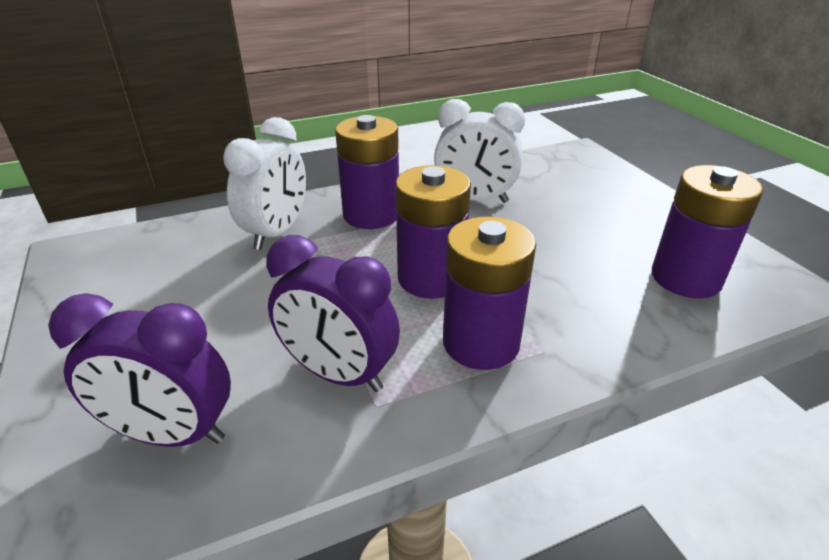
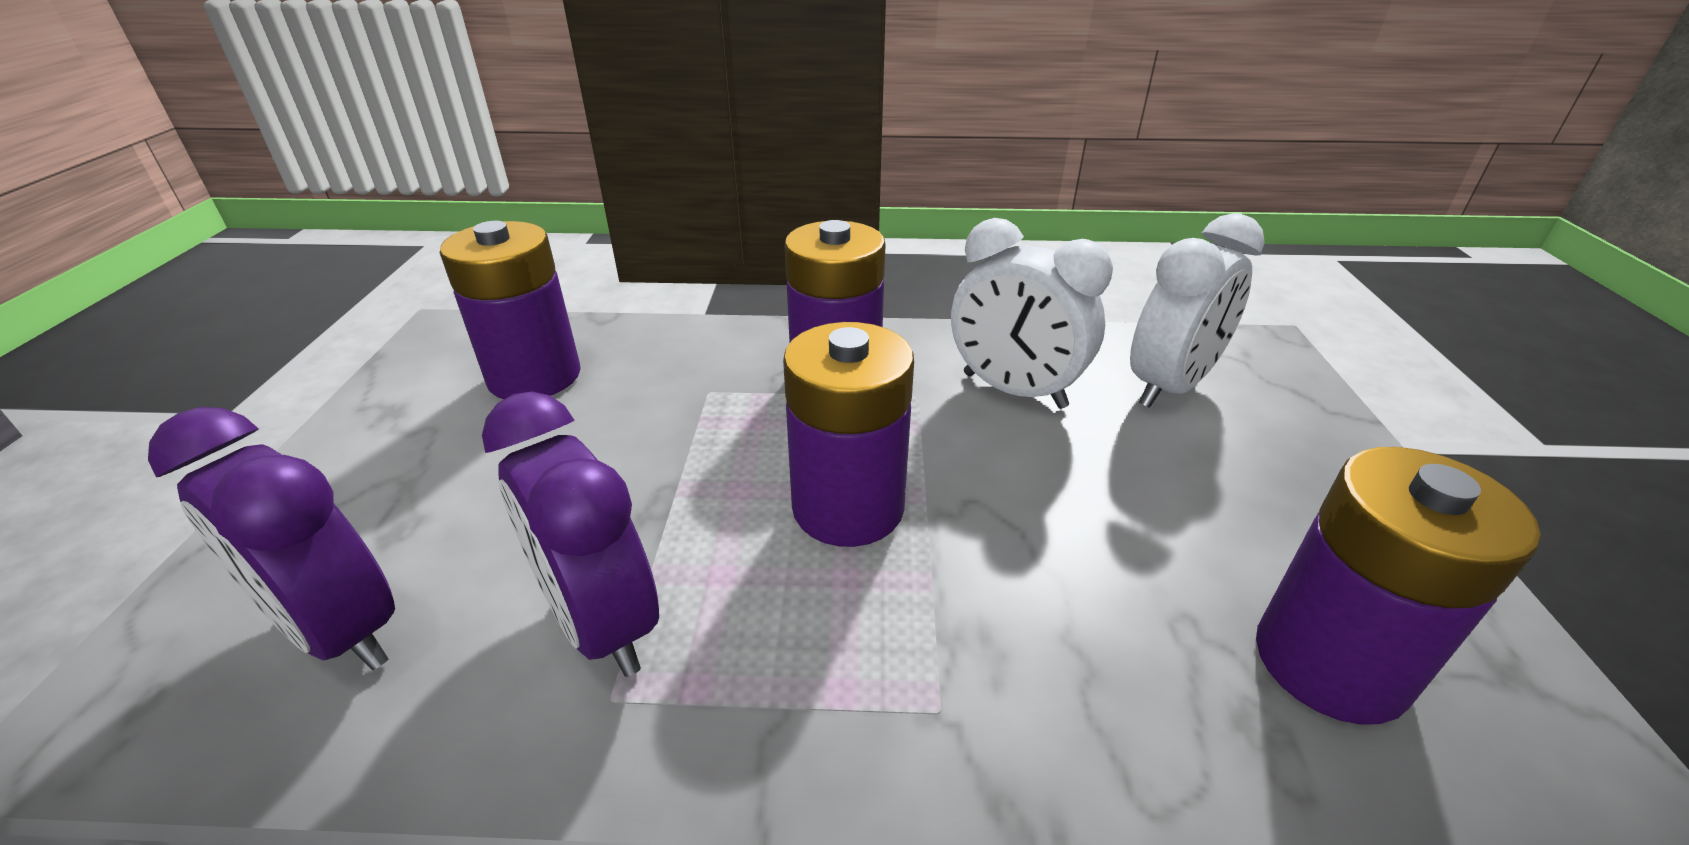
camera: 25 degrees right, 0 degrees up
(277, 233) = (689, 370): white clock -> white clock (1169, 387)
(481, 343) = (845, 652): purple battery -> purple battery (534, 376)

